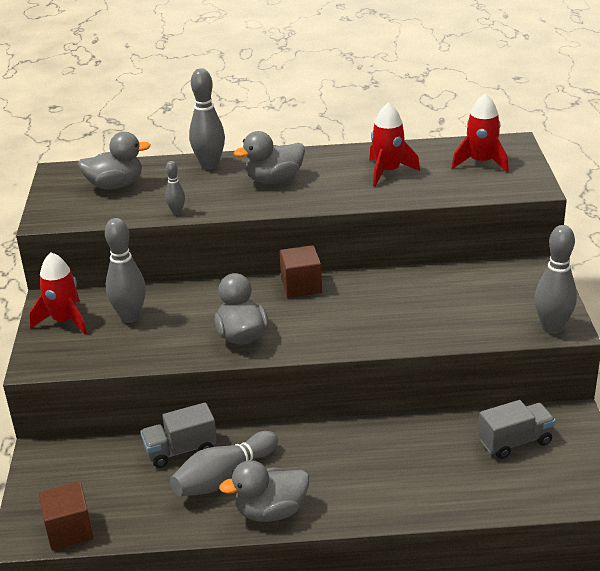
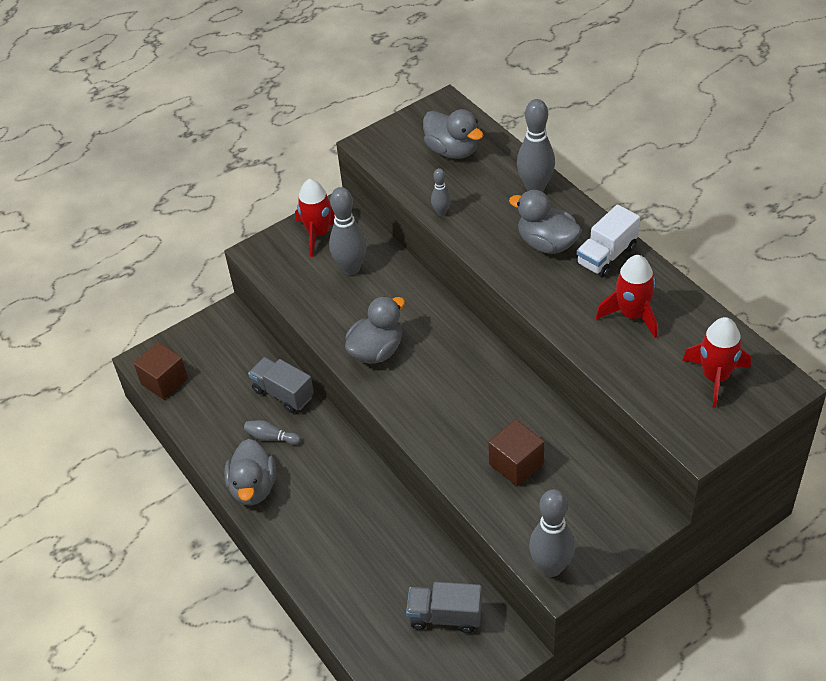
camera: 60 degrees right, 15 degrees up
(224, 477) = (271, 437): grey bowling pin -> grey bowling pin, size x0.52
(271, 511) = (253, 487): grey duck -> grey duck turned 135 degrees counterclockwise
(301, 286) = (476, 350): brown cube -> brown cube (516, 464)
(318, 162) = (606, 256): none -> white truck
(515, 442) = (445, 616): grey truck -> grey truck turned 150 degrees clockwise

